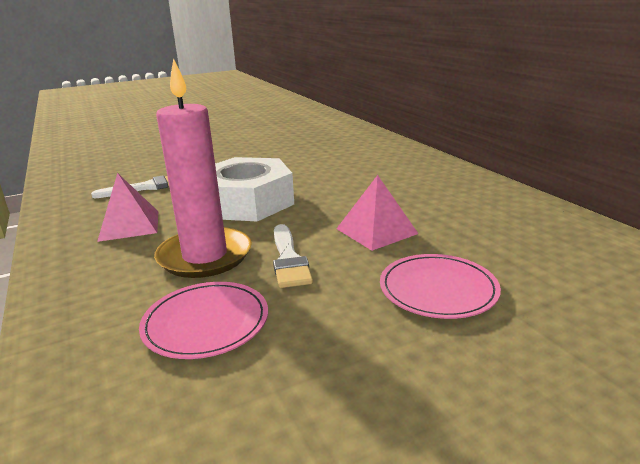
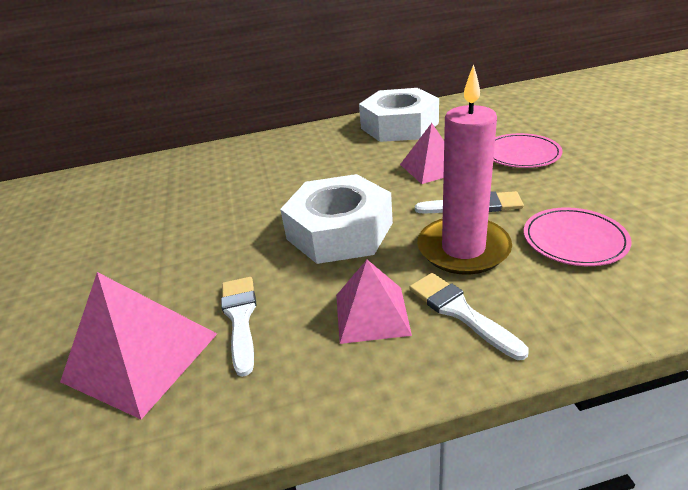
camera: 75 degrees left, 10 degrees up
(113, 258) = (460, 312): none -> white brush
(125, 171) = (141, 357): none -> pink pyramid
(488, 205) = (399, 126): none -> white nut

